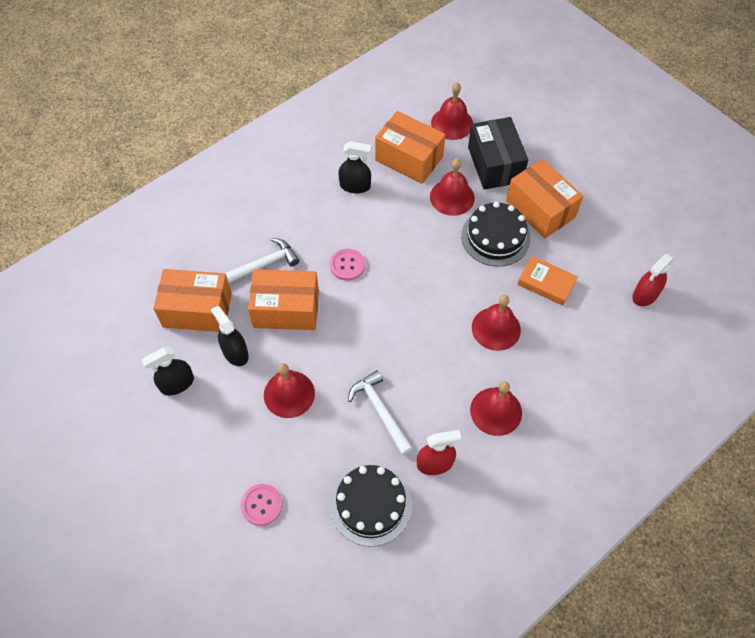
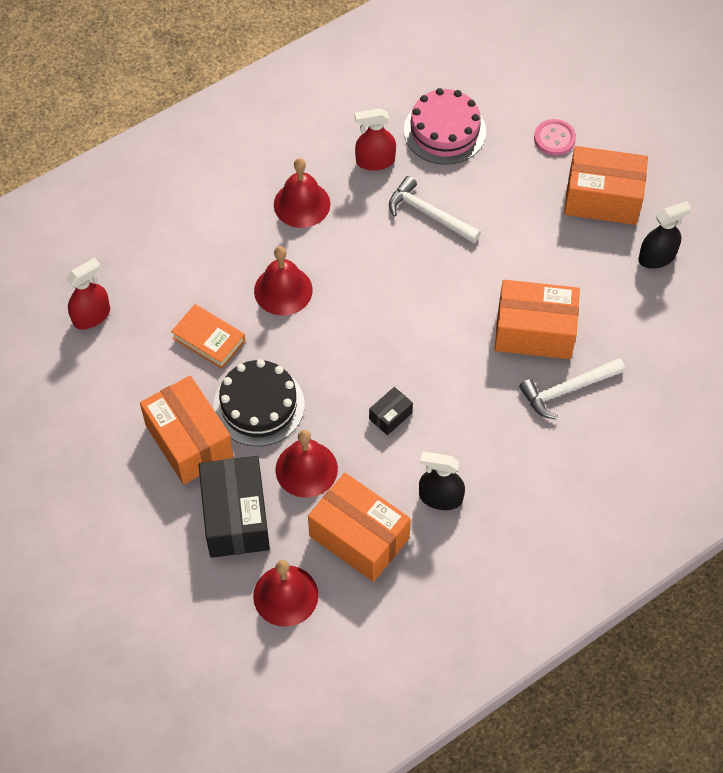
camera: 175 degrees left, 0 degrees up
(197, 310) = (644, 339): orange box -> orange box (602, 199)
(235, 352) = (593, 286): black spray bottle -> none
(289, 394) = (529, 237): red bell -> none
(347, 265) = (457, 382): pink button -> none
(371, 505) = (444, 131): black cake -> pink cake
(380, 410) = (428, 214): white hammer -> white hammer turned 150 degrees clockwise
(396, 237) = (390, 416): none -> black box

